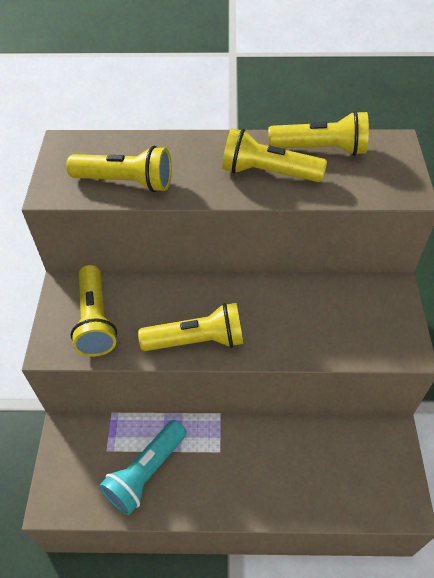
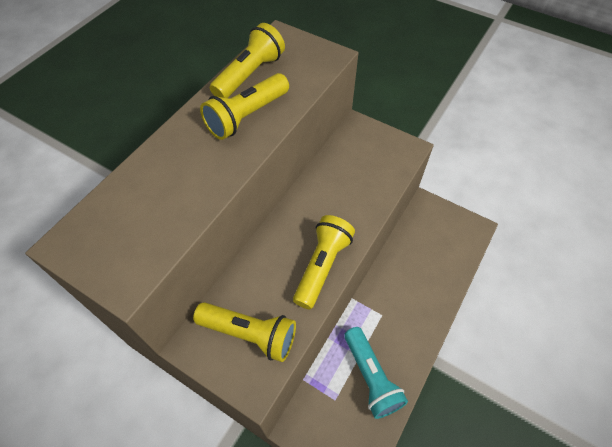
camera: 60 degrees left, 5 degrees up
(126, 182) = (169, 215): yellow flashlight -> none

